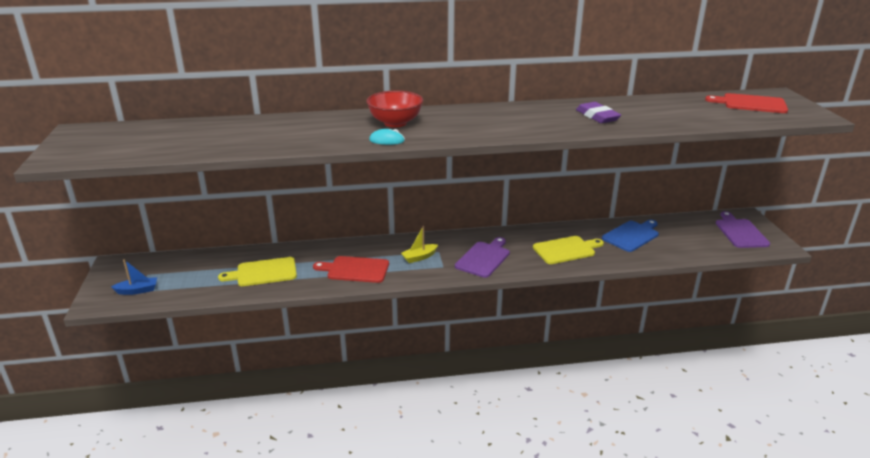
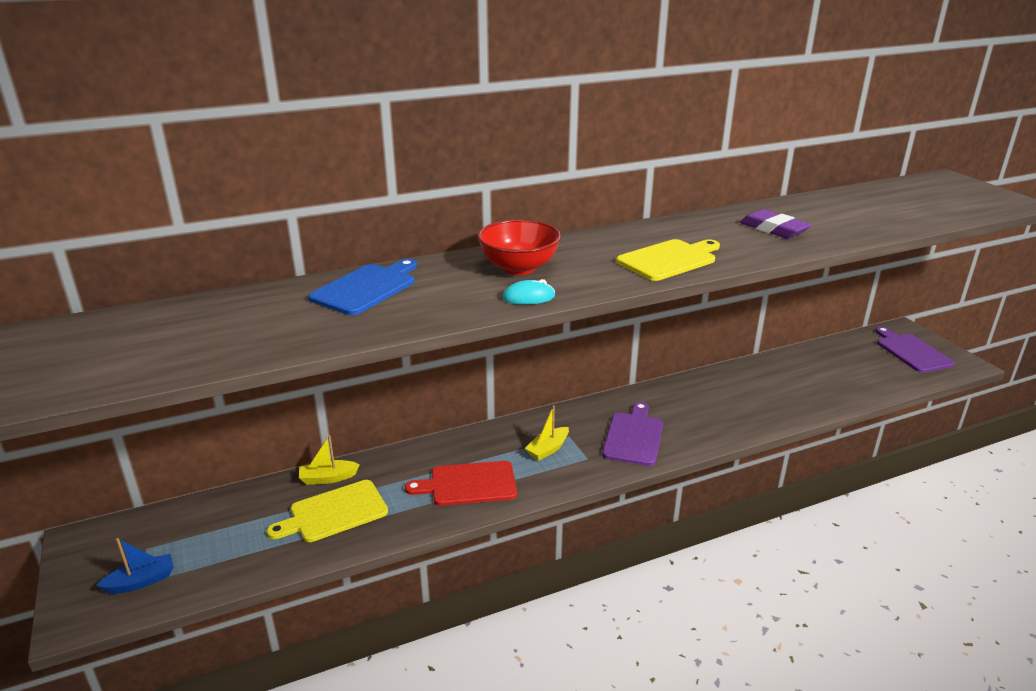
camera: 15 degrees left, 0 degrees up
(269, 253) = (328, 478): none -> yellow boat
(566, 250) = (729, 407): yellow cutting board -> yellow cutting board (669, 259)
(632, 235) = (794, 374): blue cutting board -> blue cutting board (366, 288)
(751, 104) = (931, 193): red cutting board -> none

